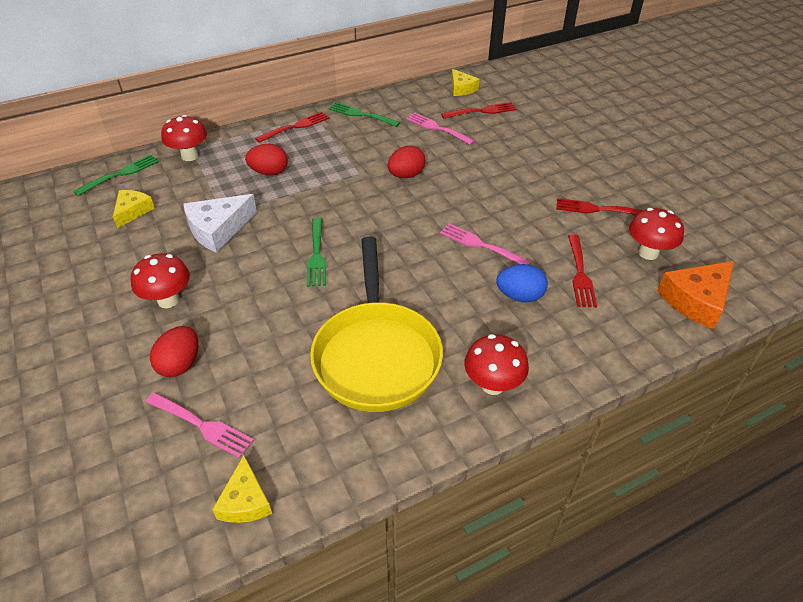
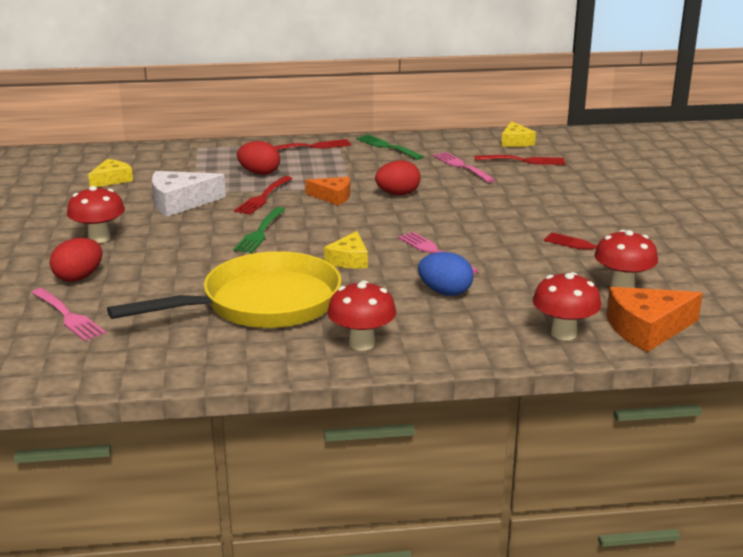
camera: 20 degrees right, 20 degrees down
(121, 174) = (119, 155): green fork -> none
(190, 156) = (192, 152): red mushroom -> red mushroom (563, 333)
(245, 501) = (69, 366): yellow cheese -> yellow cheese (349, 260)
(353, 191) = (332, 197): none -> orange cheese
(376, 355) = (262, 304): yellow pan -> yellow pan turned 135 degrees counterclockwise
(580, 274) = (527, 288): red fork -> red fork (263, 197)

